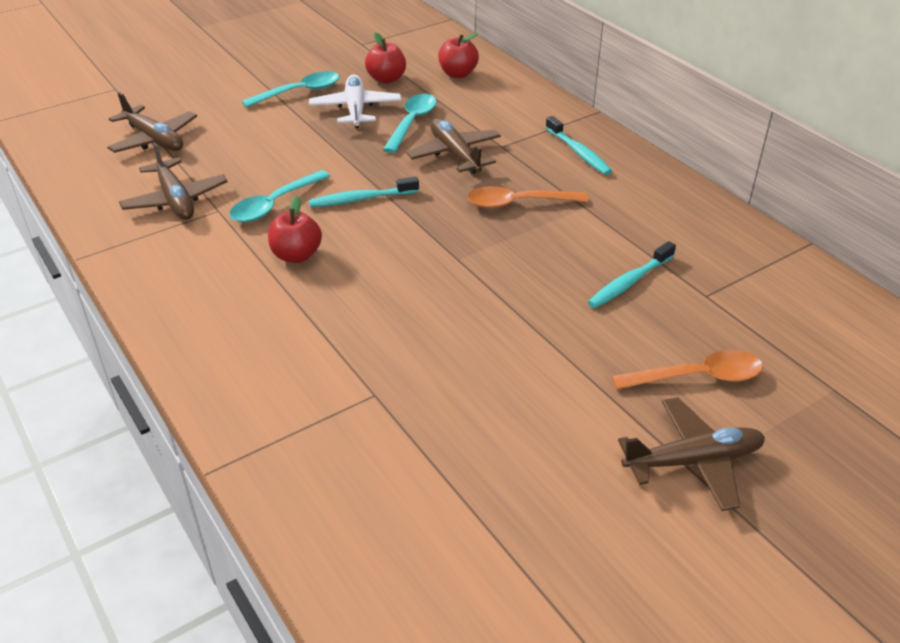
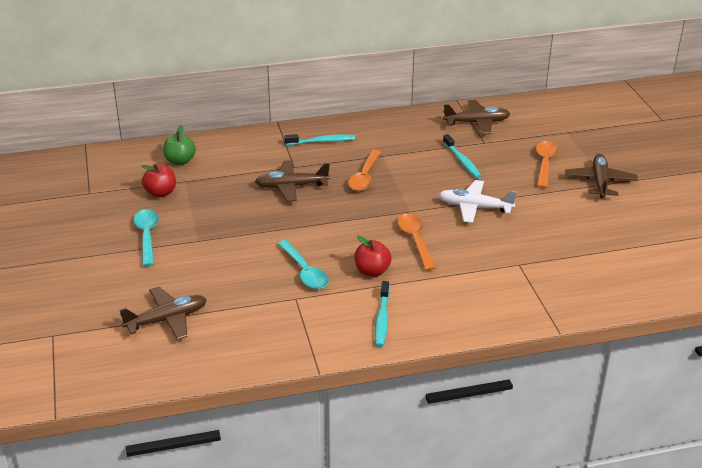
camera: 70 degrees left, 5 degrees down
(175, 200) = (269, 317): brown plane -> brown plane (477, 122)
(355, 109) = (196, 215): white plane -> white plane (474, 207)
(361, 199) = (321, 234): turquoise toothbrush -> turquoise toothbrush (382, 319)
(386, 278) = (415, 240): none -> orange spoon
(412, 122) = (236, 194): turquoise spoon -> none
(458, 74) = (180, 161): red apple -> green apple

